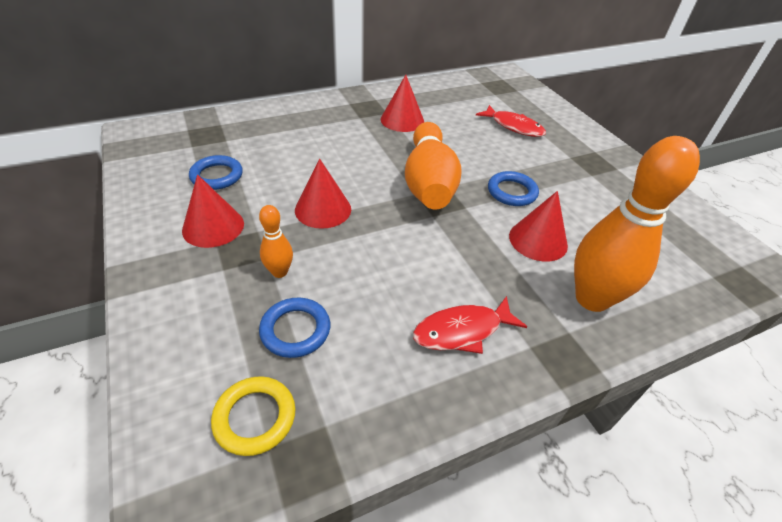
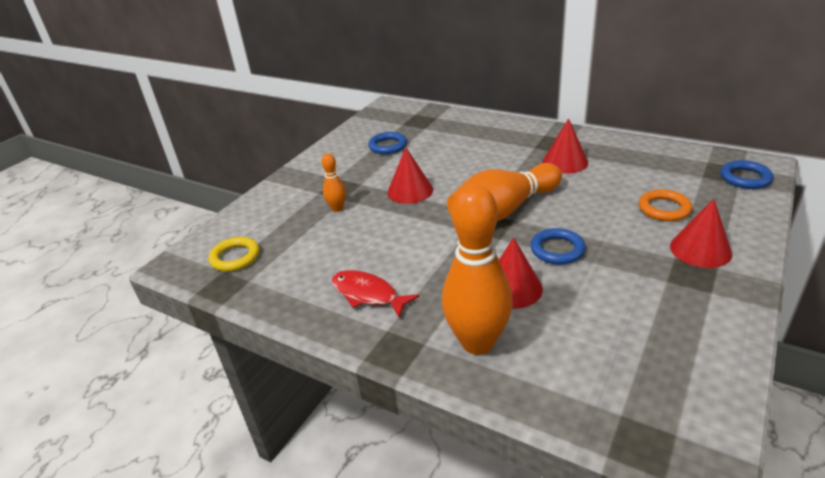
camera: 60 degrees right, 10 degrees down
(213, 226) = (345, 170): red cone -> red cone (700, 249)
(295, 330) = (301, 237): blue ring -> blue ring (745, 178)
(513, 126) = (664, 209): red fish -> orange ring

